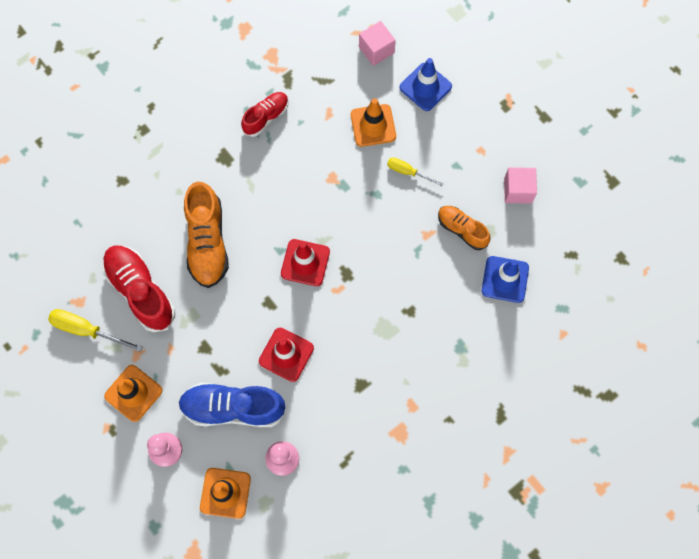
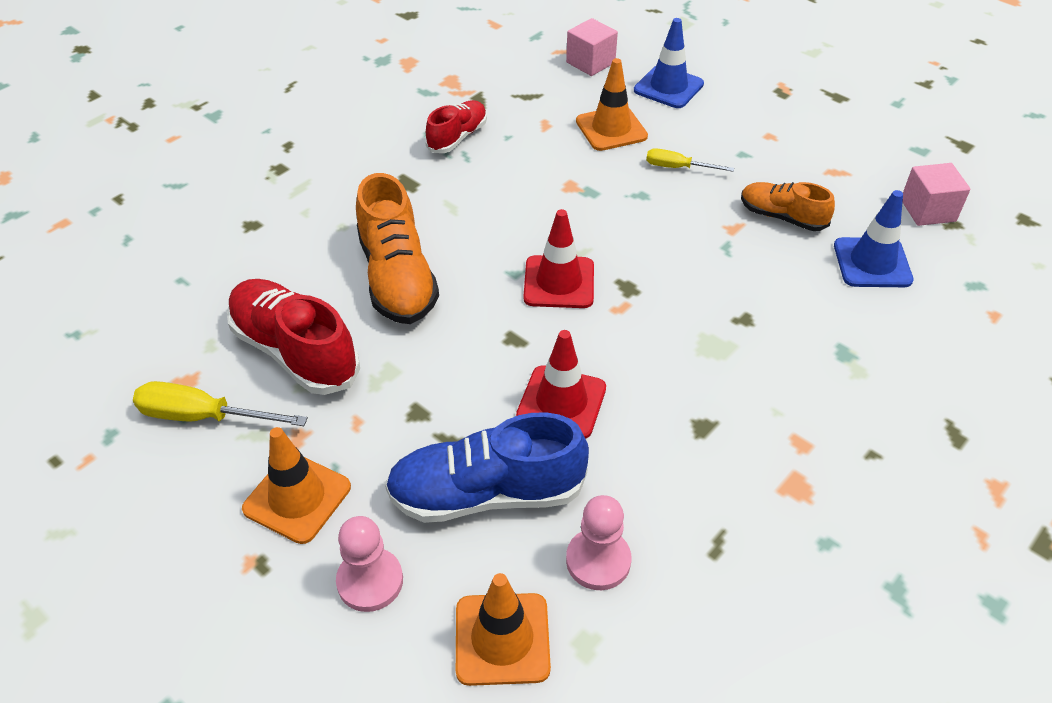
camera: 10 degrees left, 25 degrees down
(518, 190) = (840, 168): pink cube -> pink cube (928, 210)

